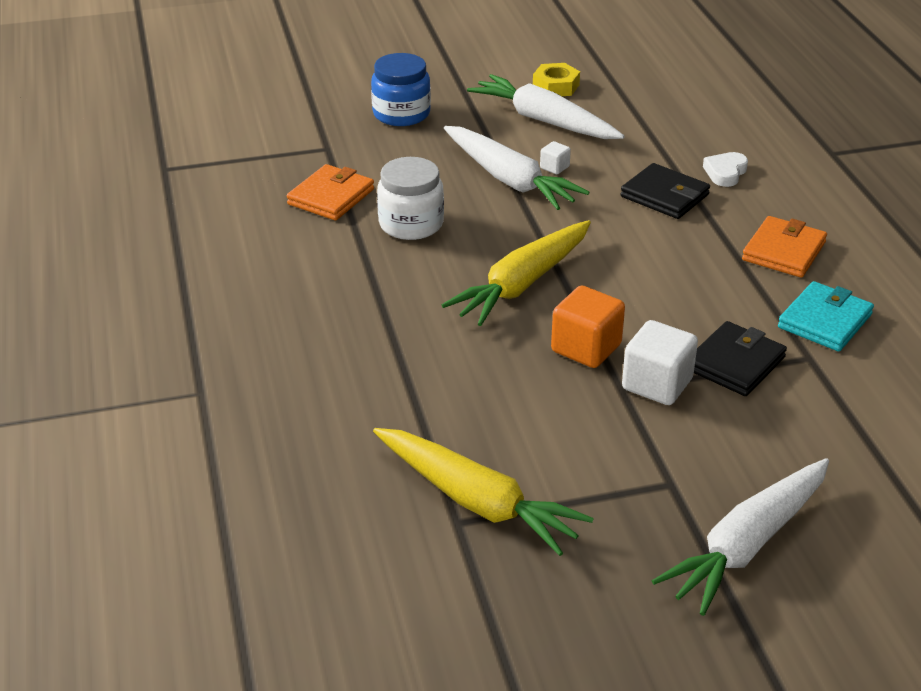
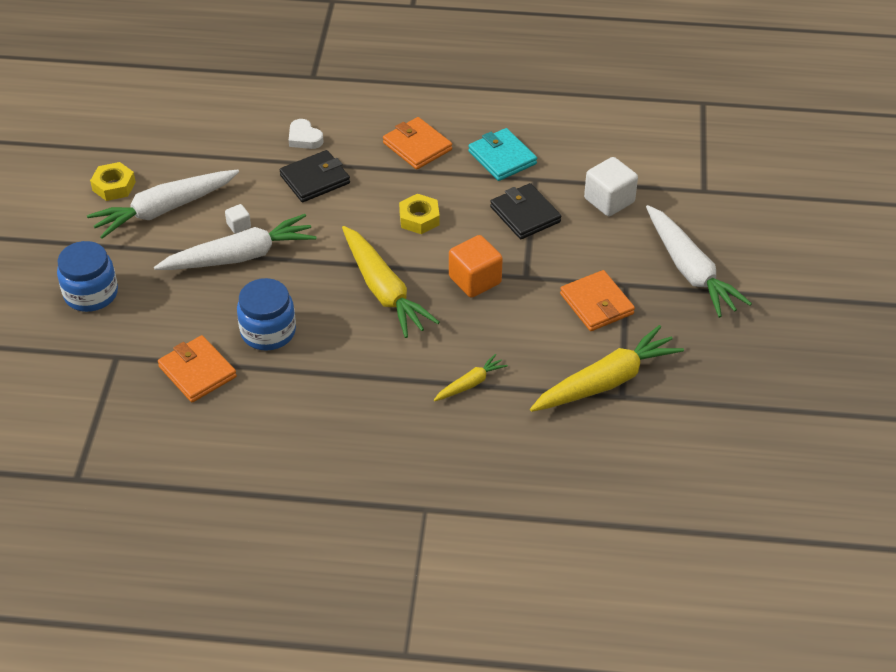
camera: 70 degrees left, 10 degrees up
(410, 383) = (470, 384): none -> yellow carrot
(411, 224) = (268, 332): white jar -> blue jar
(615, 463) = (596, 304): none -> orange wallet
(657, 384) = (529, 258): white cube -> white cube (609, 200)
(660, 282) = (419, 218): none -> yellow nut

